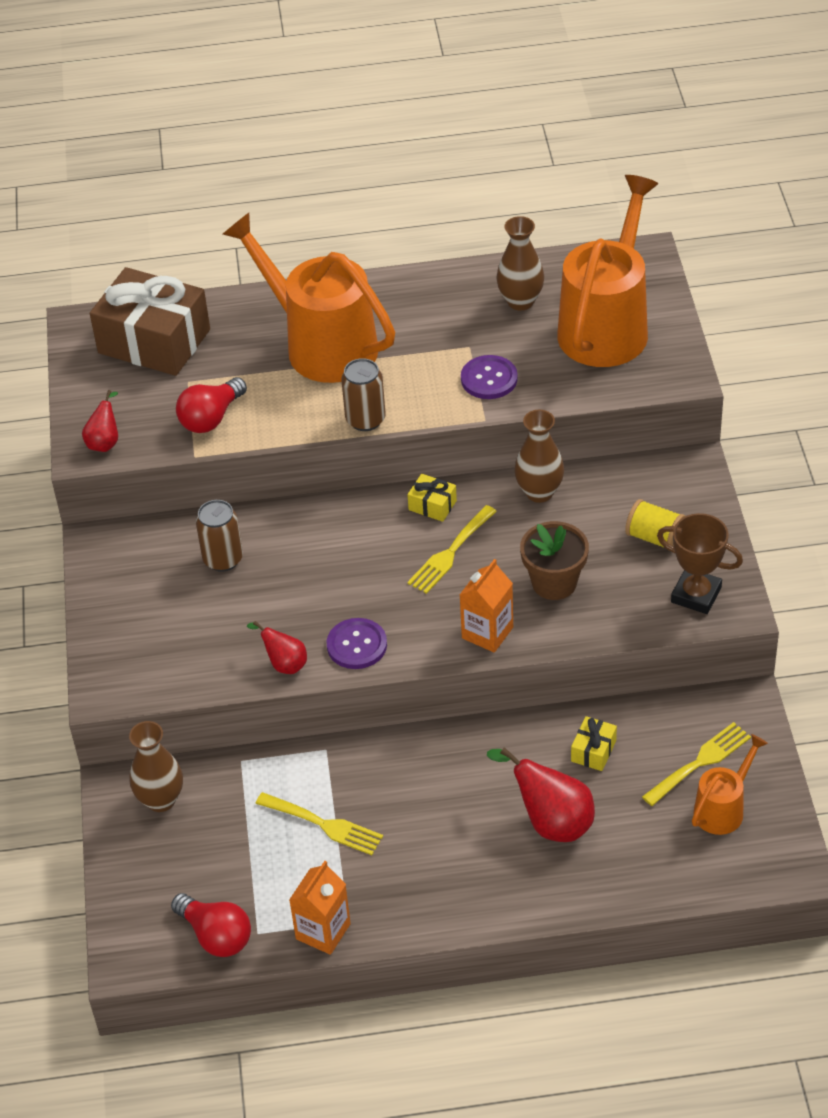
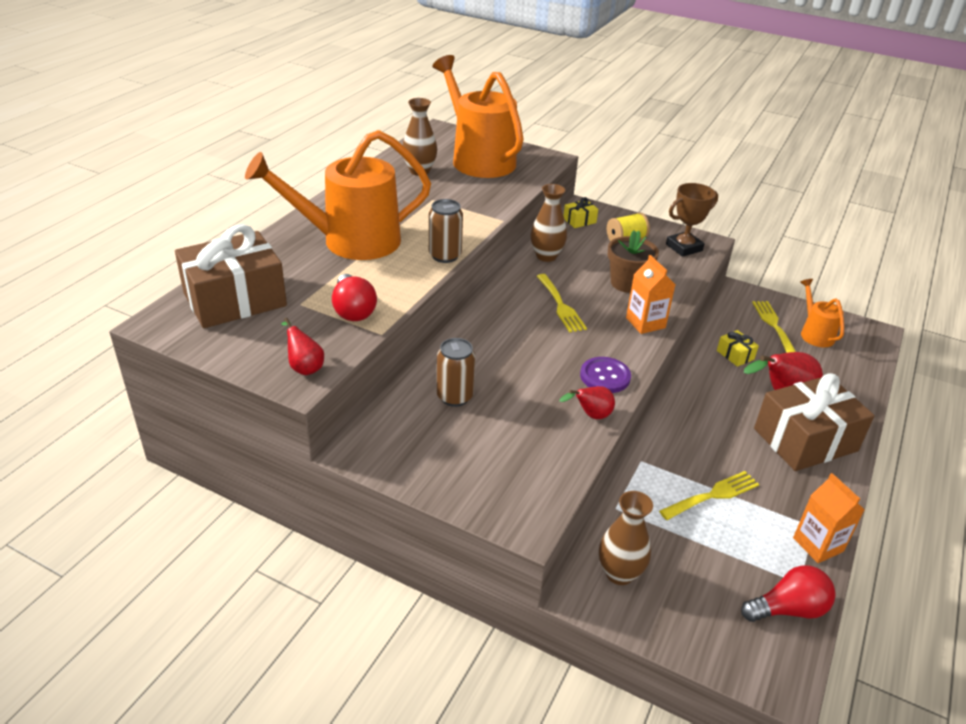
camera: 60 degrees left, 10 degrees down
(432, 505) = (511, 293): yellow gift -> yellow gift (579, 220)
(487, 868) = (805, 439): none -> brown gift
(489, 379) = (470, 205): purple button -> none

